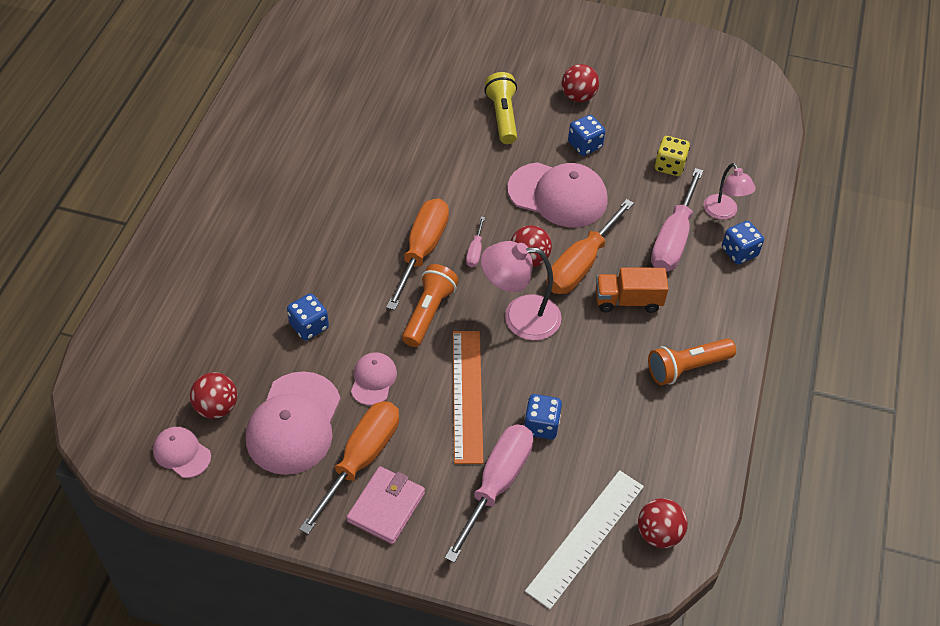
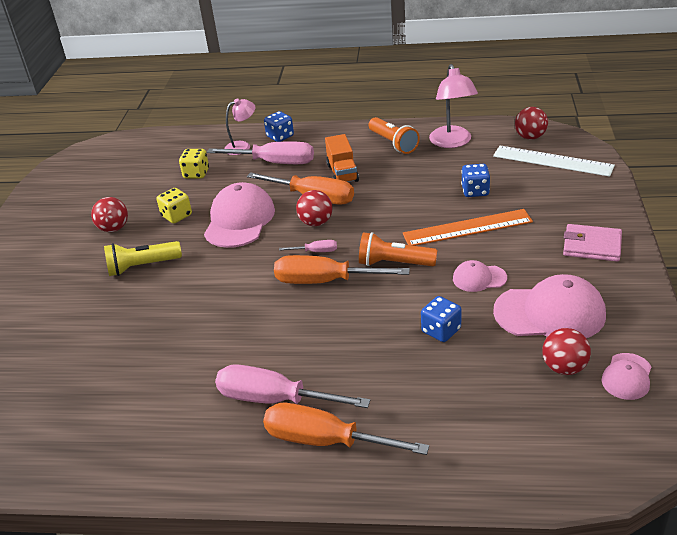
camera: 95 degrees left, 15 degrees down
(361, 460) = (560, 267): orange screwdriver -> orange screwdriver (326, 441)
(496, 484) = (537, 201): pink screwdriver -> pink screwdriver (275, 399)
(519, 317) = (379, 217): pink lamp -> pink lamp (452, 142)
(585, 145) = (177, 216): blue dice -> yellow dice

